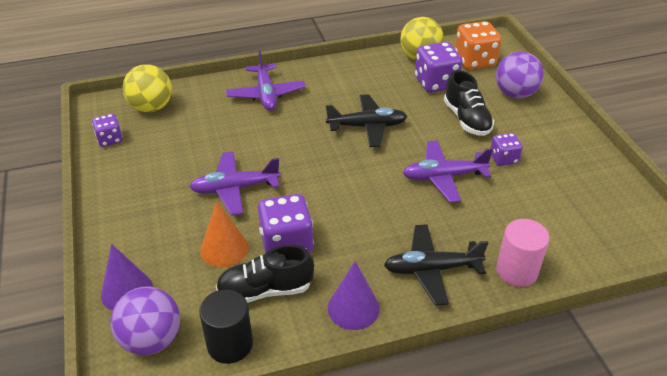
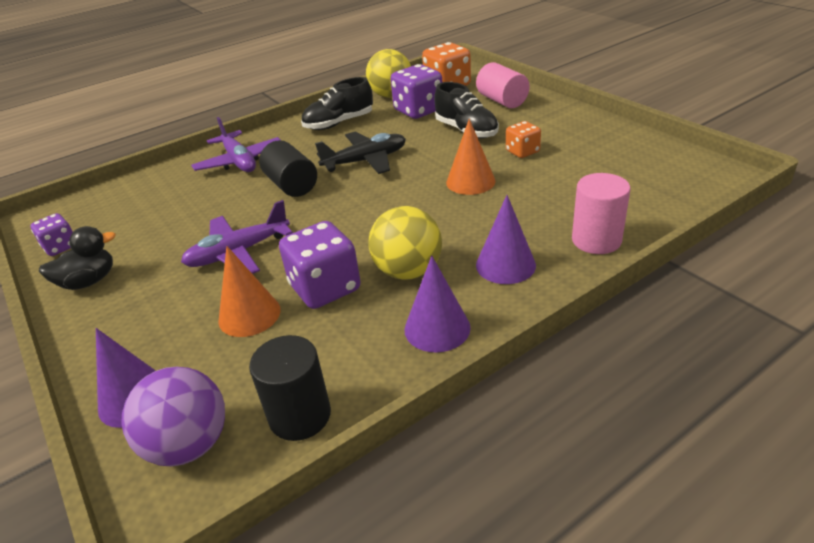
camera: 15 degrees left, 5 degrees down
(122, 179) = (89, 281): none -> black duck
(151, 107) = (105, 204): yellow ball -> yellow ball (408, 271)
(265, 290) = (320, 342): black shoe -> black shoe (339, 123)
(298, 133) = (291, 185): none -> black cylinder
(431, 269) = (505, 265): black plane -> purple cone
(444, 177) = (470, 181): purple plane -> orange cone
(503, 159) = (522, 152): purple dice -> orange dice
(515, 94) = (502, 101): purple ball -> pink cylinder

